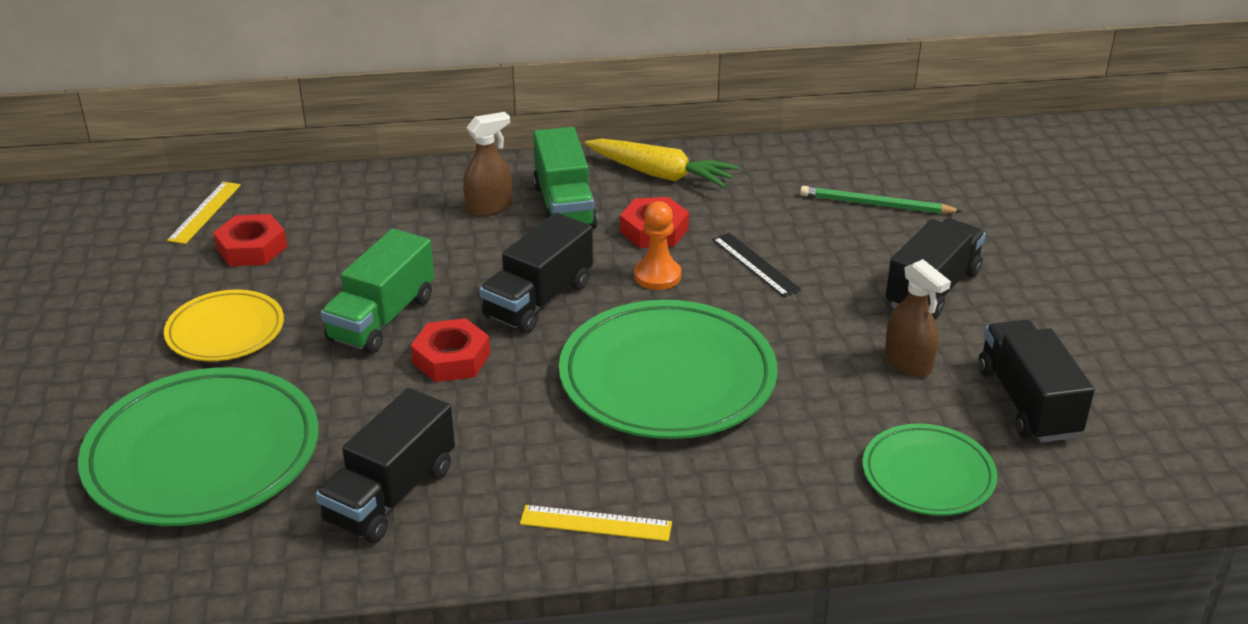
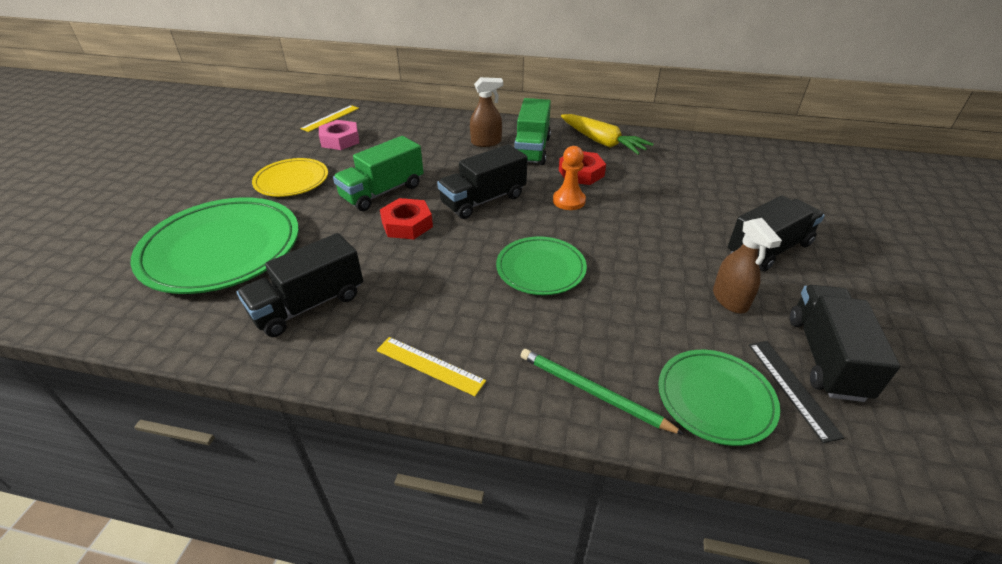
camera: 20 degrees right, 5 degrees up
(252, 248) = (340, 140): red nut -> pink nut
(667, 378) = (540, 269): green plate -> green plate, size x0.56
(755, 264) = (640, 206): black ruler -> black ruler (792, 388)
(875, 204) = (743, 184): green pencil -> green pencil (592, 392)

